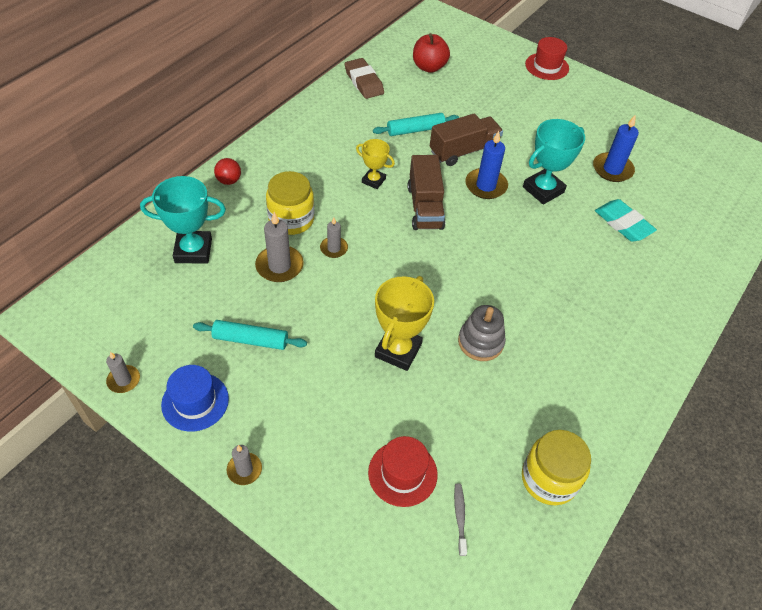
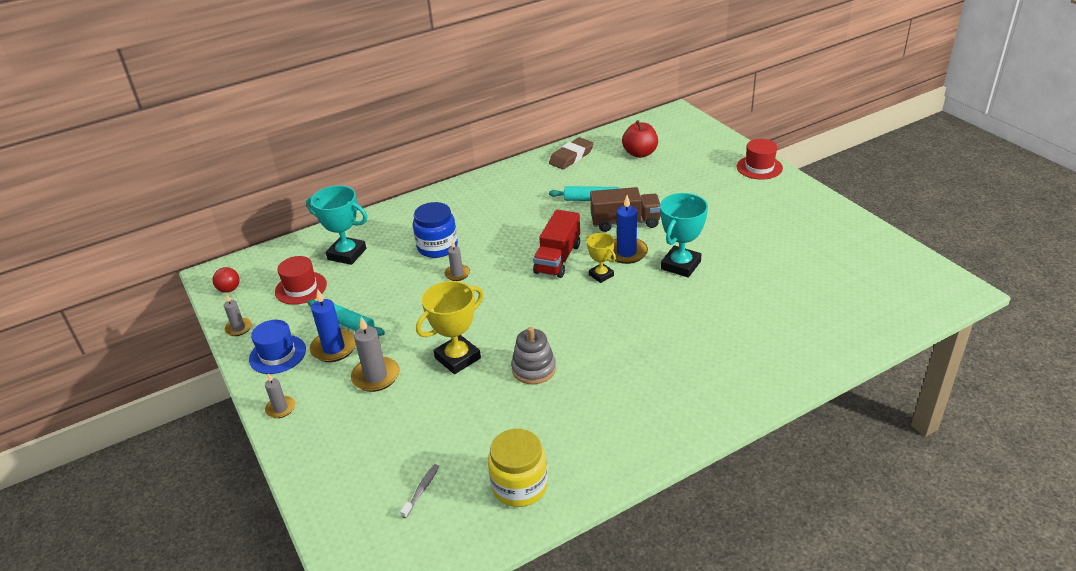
camera: 30 degrees right, 15 degrees down
(229, 181) = (407, 211): red ball -> red ball (229, 289)
(279, 266) = (405, 277): grey candle -> grey candle (376, 376)
(291, 219) = (437, 247): yellow jar -> blue jar
(364, 82) = (571, 157): brown eraser -> brown eraser turned 45 degrees clockwise
(373, 181) = (526, 231): yellow trophy -> yellow trophy (601, 275)
(402, 473) = (398, 445): red hat -> red hat (301, 288)
(425, 207) = (558, 259): brown truck -> red truck
(543, 190) = (680, 265): turquoise trophy -> turquoise trophy turned 45 degrees counterclockwise
(612, 169) = (766, 261): blue candle -> blue candle (334, 348)
(623, 224) = (743, 307): turquoise eraser -> none

